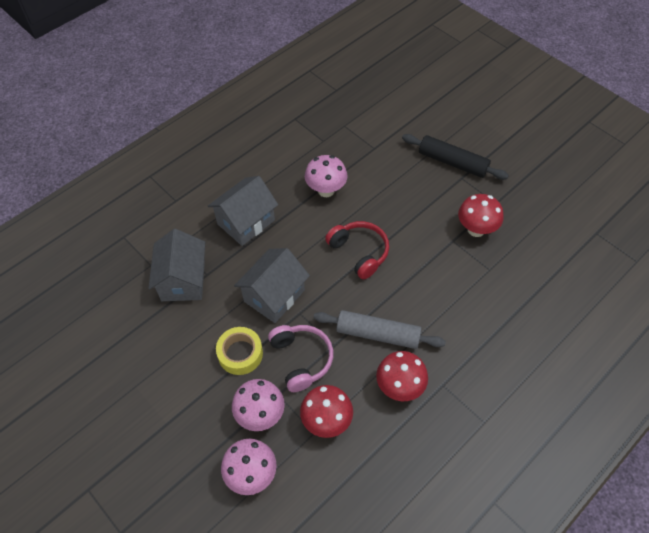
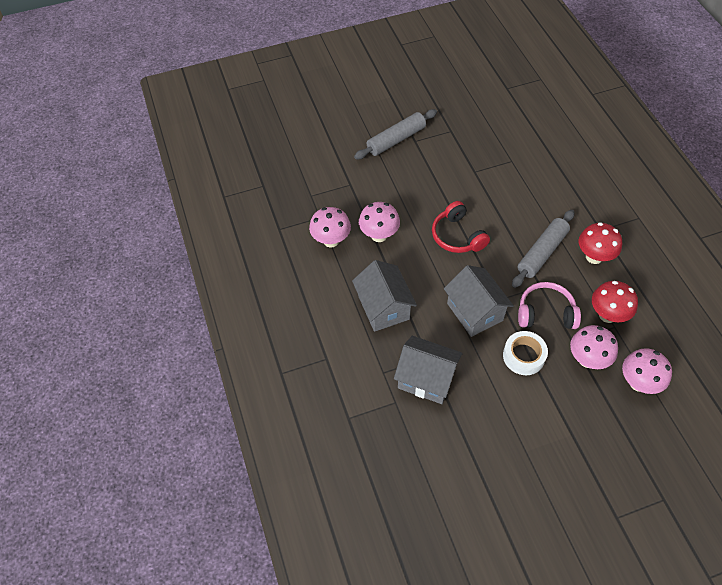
camera: 65 degrees left, 0 degrees up
(240, 354) = (523, 356): yellow tape -> white tape
(301, 158) = (331, 240): none -> pink mushroom
(359, 252) = (457, 236): red headphones -> red headphones turned 105 degrees counterclockwise
(452, 162) = (396, 140): black rolling pin -> grey rolling pin
(476, 229) = (471, 153): red mushroom -> none

